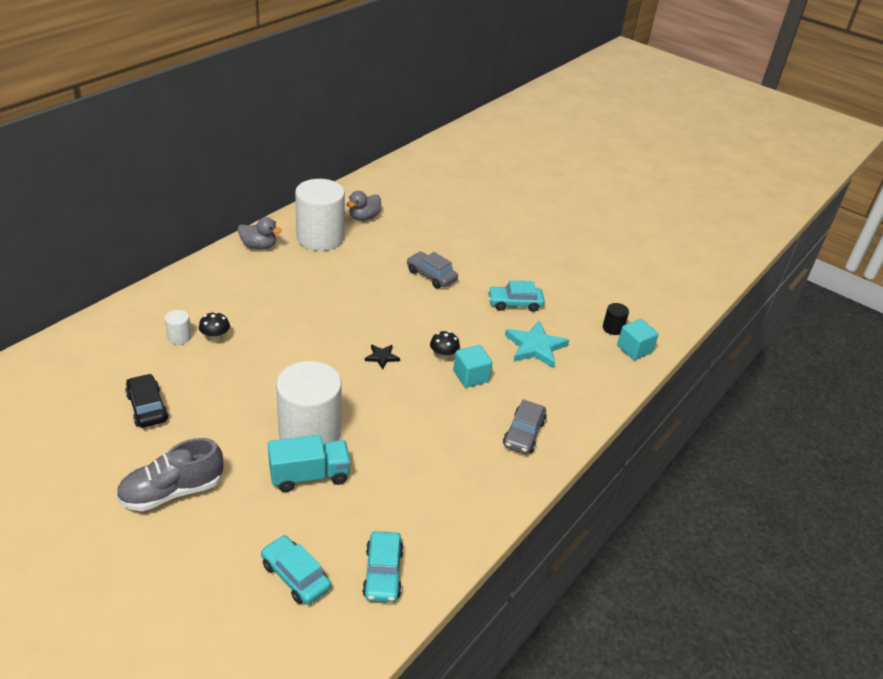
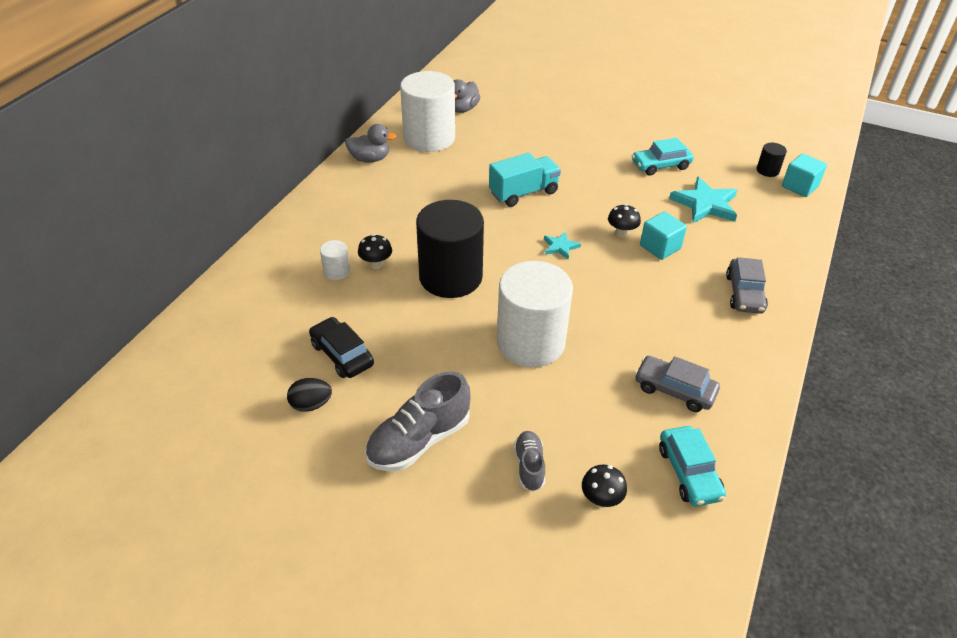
camera: 10 degrees left, 5 degrees up
(101, 442) = (311, 404): none -> black egg
(251, 534) = (529, 466): none -> grey shoe
(272, 362) = (450, 277): none -> black cylinder
(295, 576) = (601, 499): turquoise car -> black mushroom
(309, 475) = (555, 387): turquoise truck -> turquoise truck (523, 193)
(382, 357) = (560, 247): black star -> turquoise star
(431, 276) = (563, 154): grey car -> grey car (674, 390)

